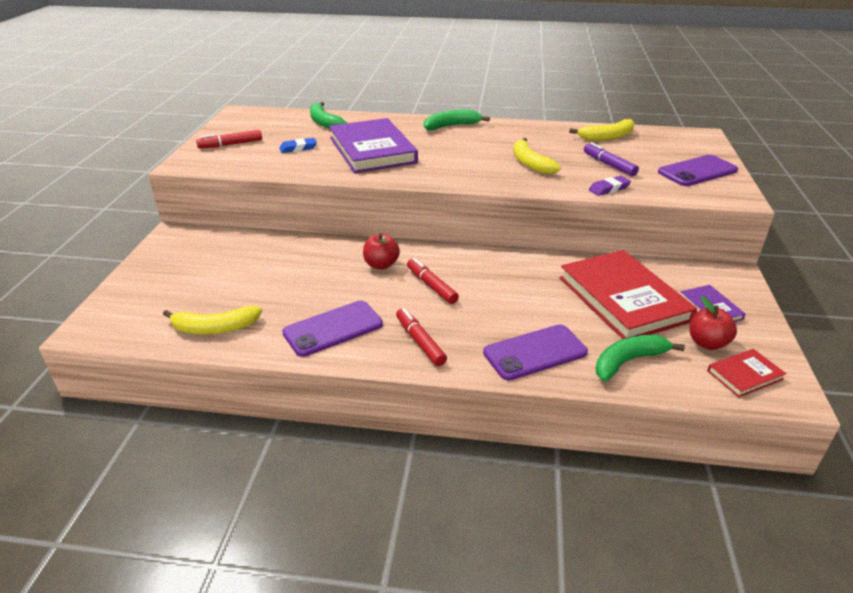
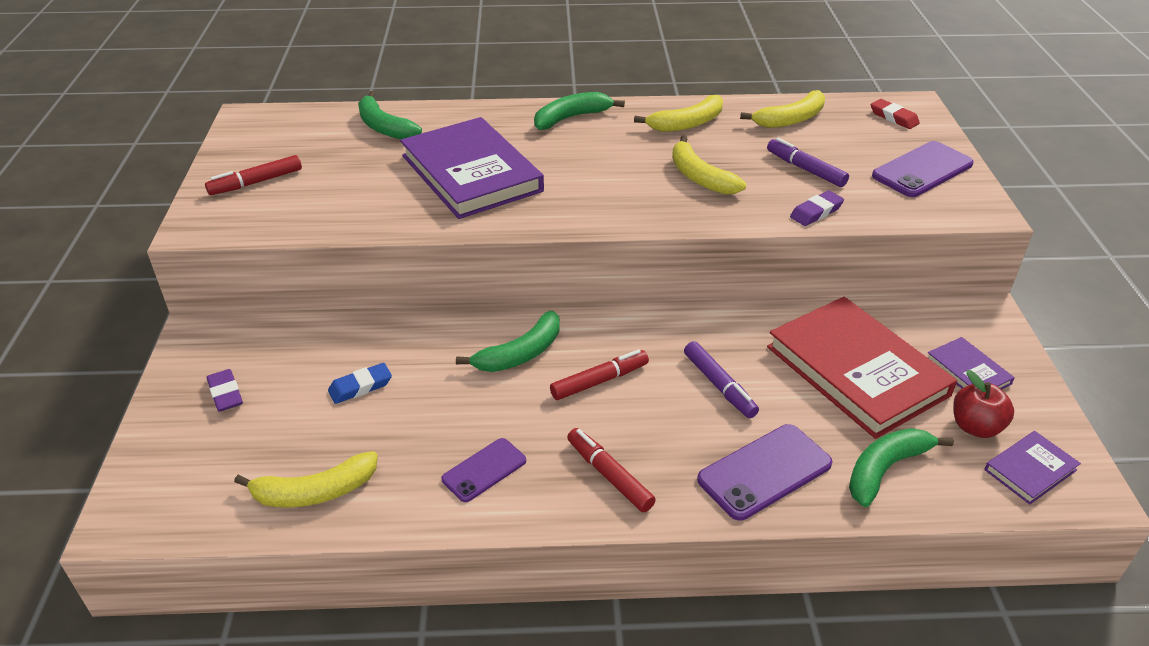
camera: 10 degrees left, 5 degrees up
(178, 267) = (225, 394): none -> purple eraser
(298, 148) = (361, 180): blue eraser -> blue eraser (360, 387)
(333, 329) = (484, 470): purple phone -> purple phone, size x0.63
(381, 265) = (520, 354): red apple -> green banana
(431, 286) = (599, 381): red marker -> red marker turned 105 degrees clockwise
(517, 297) = (719, 385): none -> purple marker
(531, 134) = (687, 123): none -> yellow banana
(684, 141) = (893, 117): none -> red eraser
(744, 375) = (1030, 470): red book -> purple book

